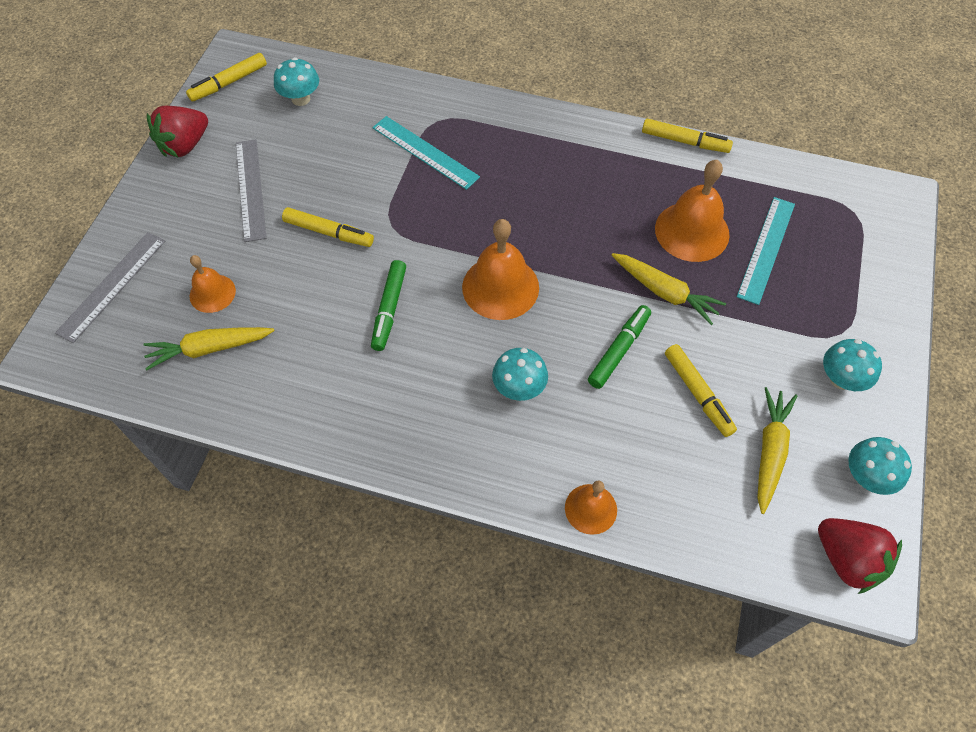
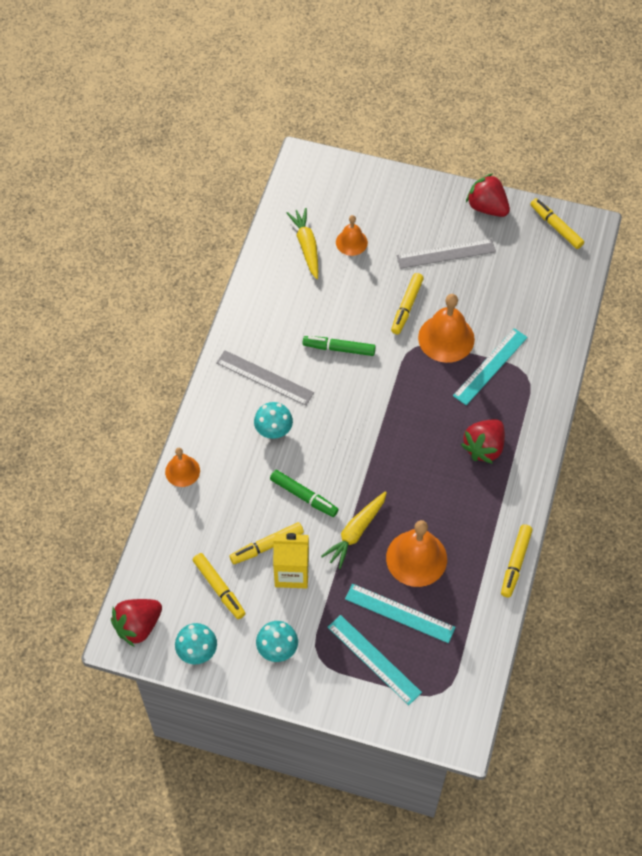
camera: 90 degrees right, 0 degrees up
(112, 286) = (357, 185): grey ruler -> grey ruler (264, 378)
(300, 99) = (542, 277): turquoise mushroom -> none
(500, 287) = (359, 419): orange bell -> orange bell (446, 338)
(538, 163) = (484, 447): none -> red strawberry
(732, 363) = (292, 573): none -> yellow carton
(769, 452) = (219, 588): yellow carrot -> yellow marker
(831, 276) = (374, 659): none -> turquoise ruler

